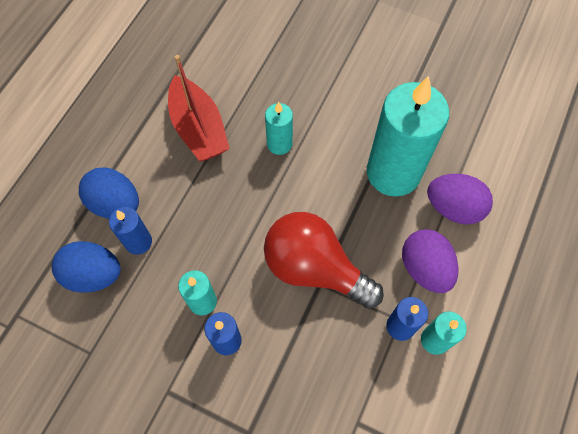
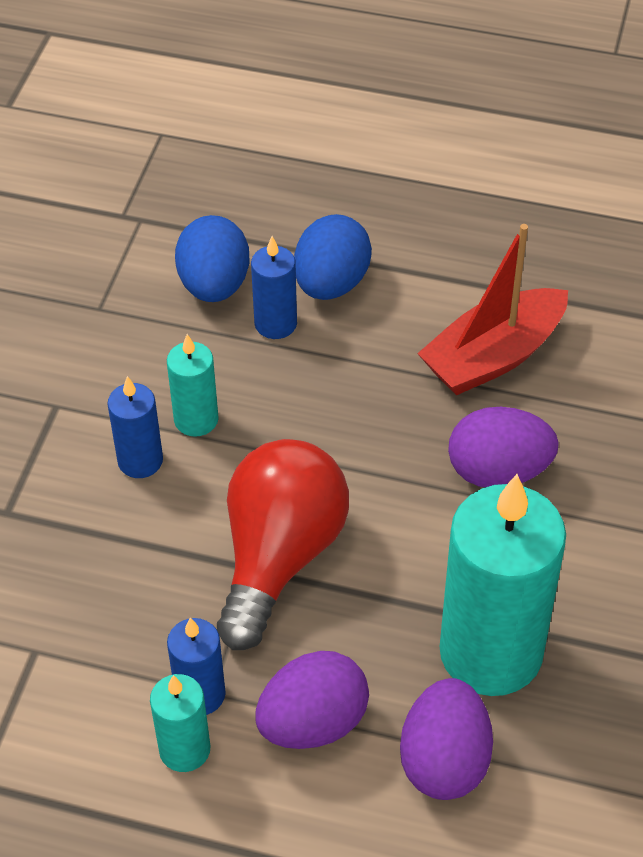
camera: 80 degrees right, 15 degrees down
(279, 144) = (498, 471): turquoise candle -> purple egg

